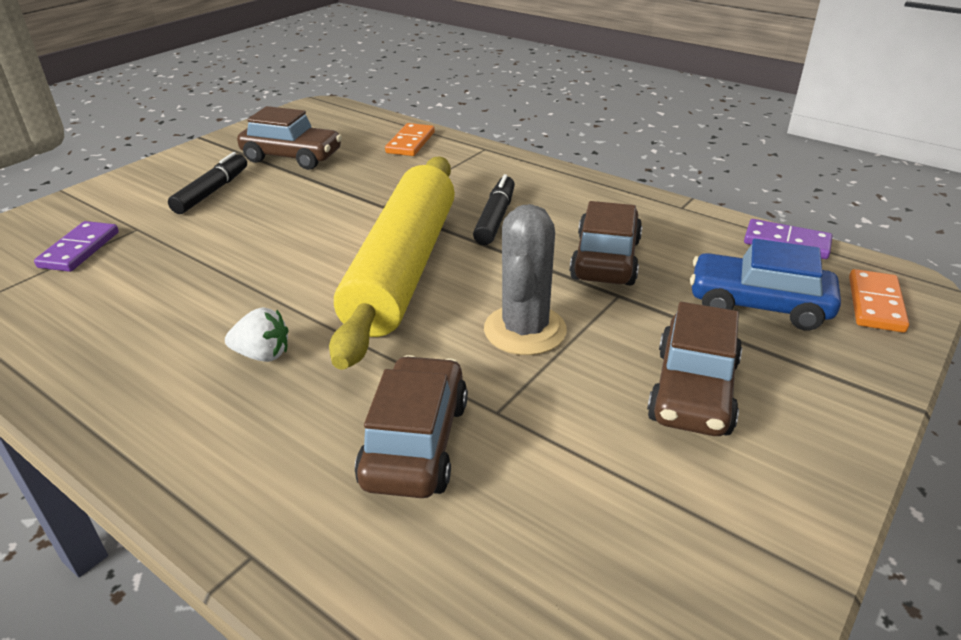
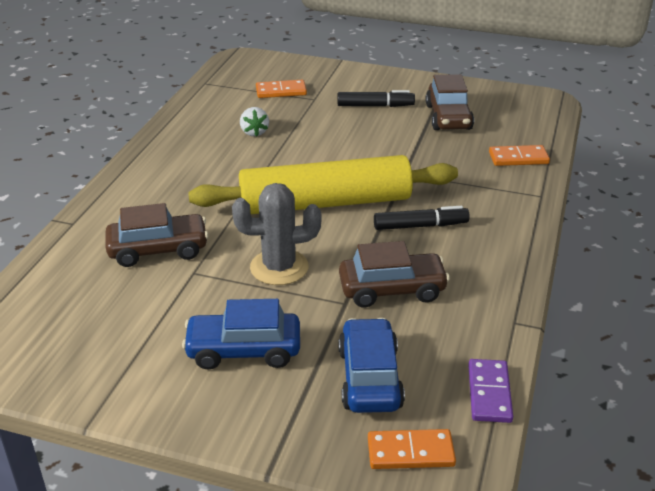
camera: 70 degrees right, 0 degrees up
(79, 249) = (281, 91): purple domino -> orange domino
(262, 355) = (212, 180): white strawberry -> white strawberry (254, 132)
(693, 391) = (243, 350): brown car -> blue car

